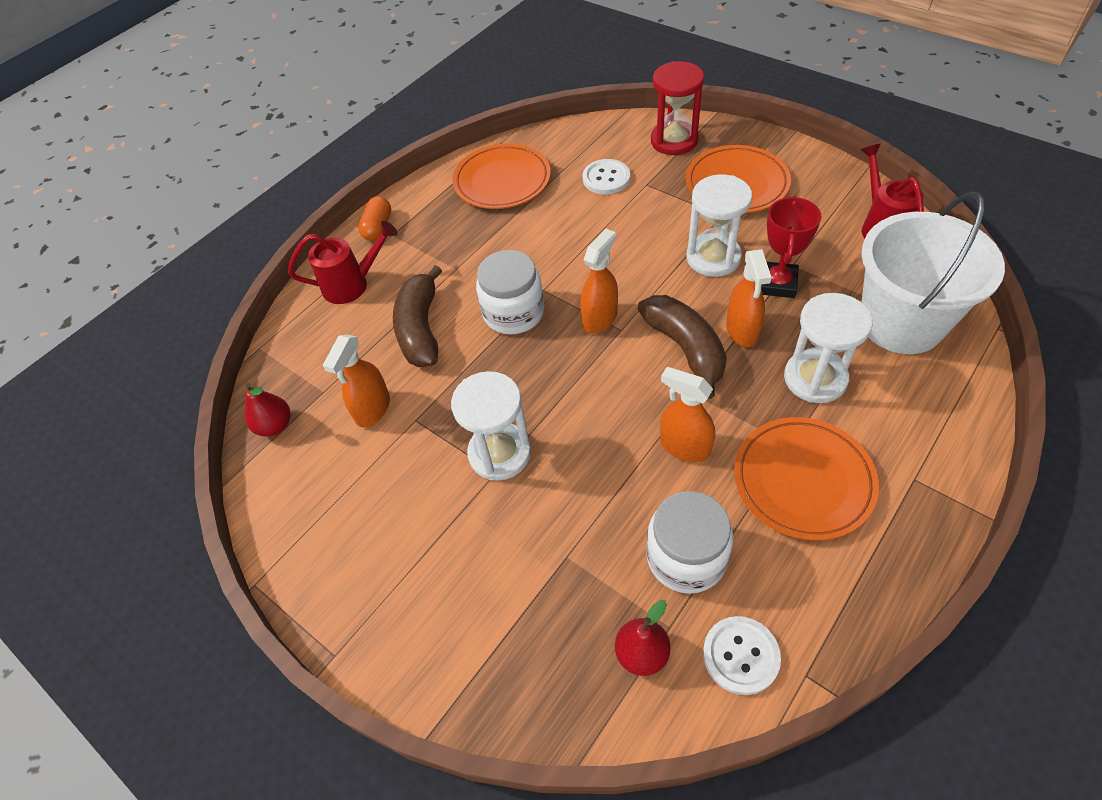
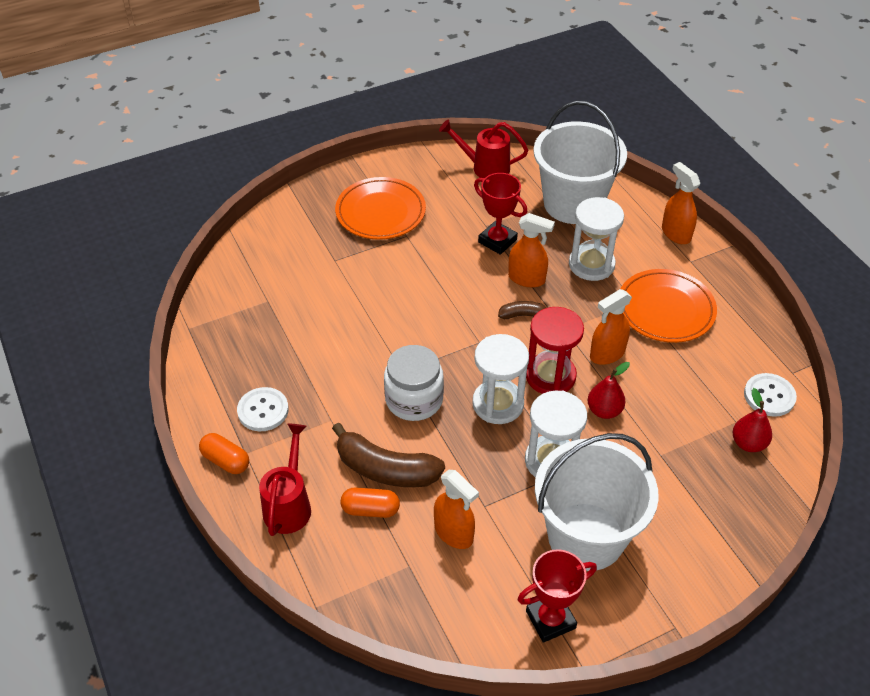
camera: 70 degrees left, 5 degrees down
(275, 426) = (425, 615): red pear -> red pear (604, 410)
(304, 529) = (550, 619): none -> red trophy
(371, 338) = (370, 509): none -> orange capsule
(417, 522) = (586, 536): none -> white bucket
(502, 181) = (245, 347): orange plate -> none
(600, 318) = (459, 349): orange spray bottle -> orange spray bottle (675, 233)
(606, 178) = (305, 280): white button -> white button (263, 410)
(674, 141) = (298, 222): red hourglass -> red hourglass (550, 376)
(685, 349) = (523, 315): brown banana -> brown banana, size x0.50
(686, 557) = (692, 391): white jar -> none
(713, 258) = (447, 260): white hourglass -> white hourglass (498, 404)

